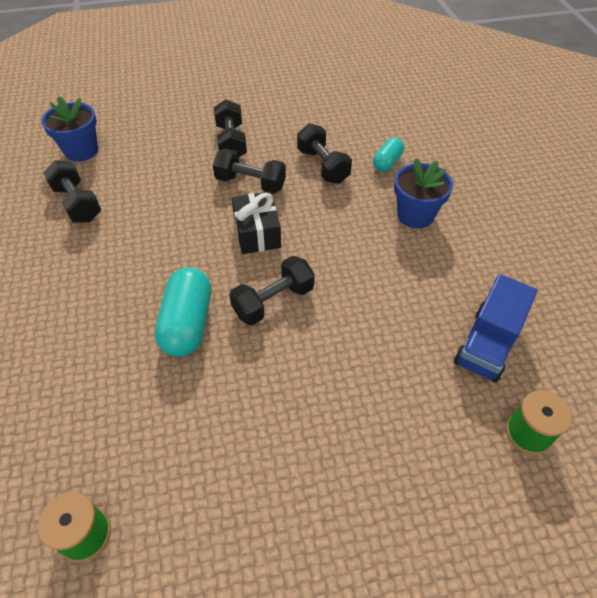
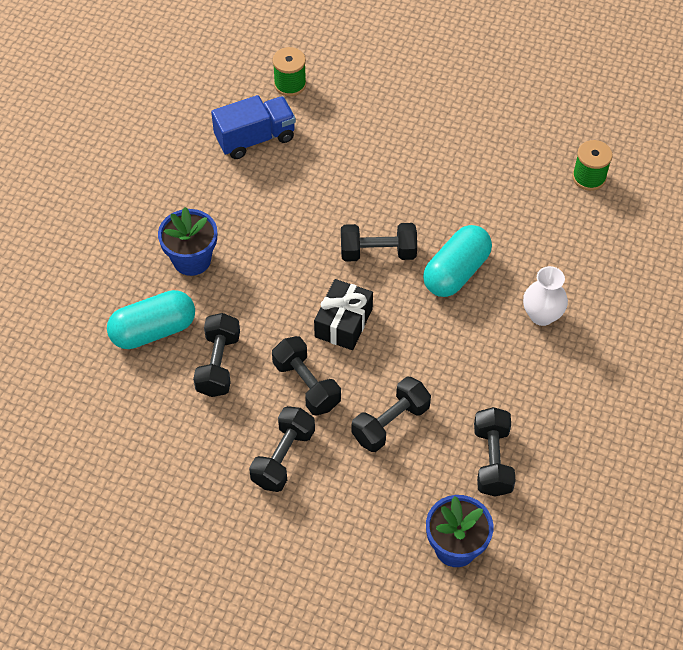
camera: 145 degrees left, 5 degrees up
(80, 328) = (542, 315): none -> white vase
(171, 190) = (390, 423): none -> black dumbbell
(387, 163) = (153, 330): turquoise capsule -> turquoise capsule, size x1.70

